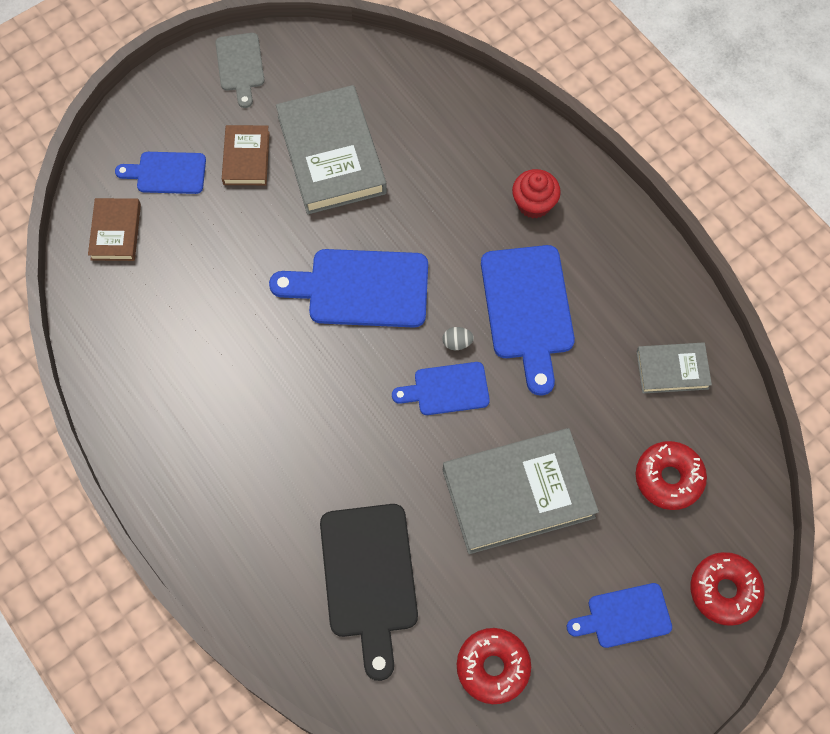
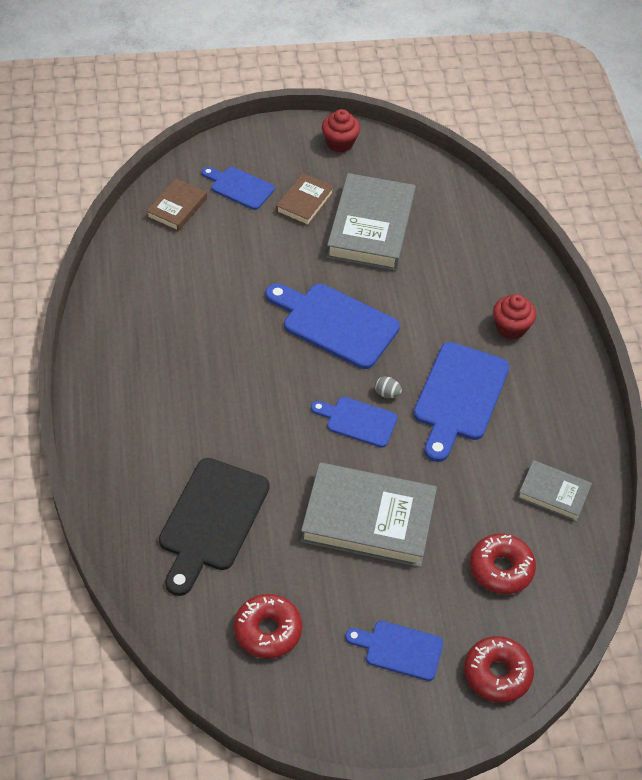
camera: 25 degrees right, 15 degrees down
(240, 66) = (339, 143): grey cutting board -> red cupcake

